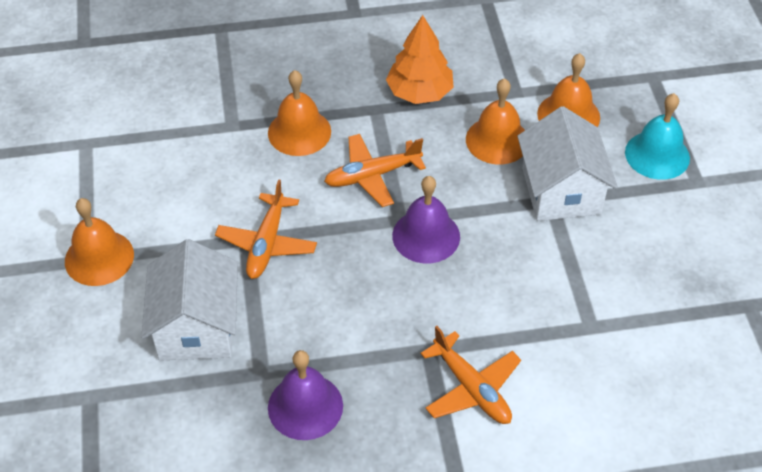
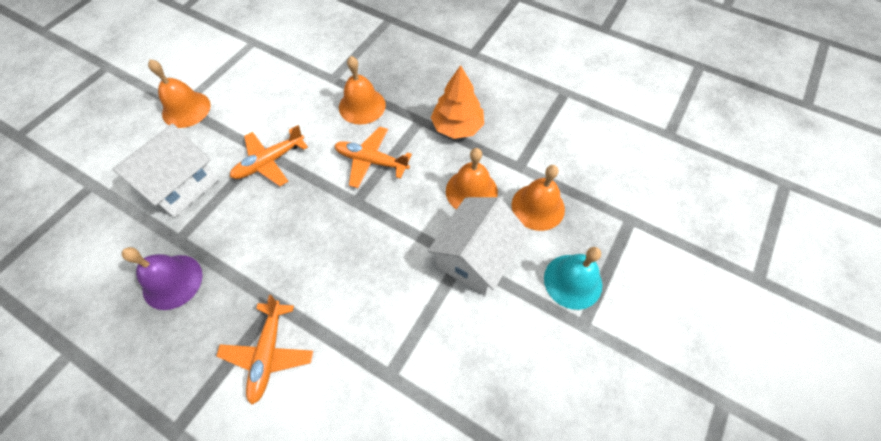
camera: 40 degrees right, 10 degrees up
(426, 236) = (358, 224): purple bell -> none

